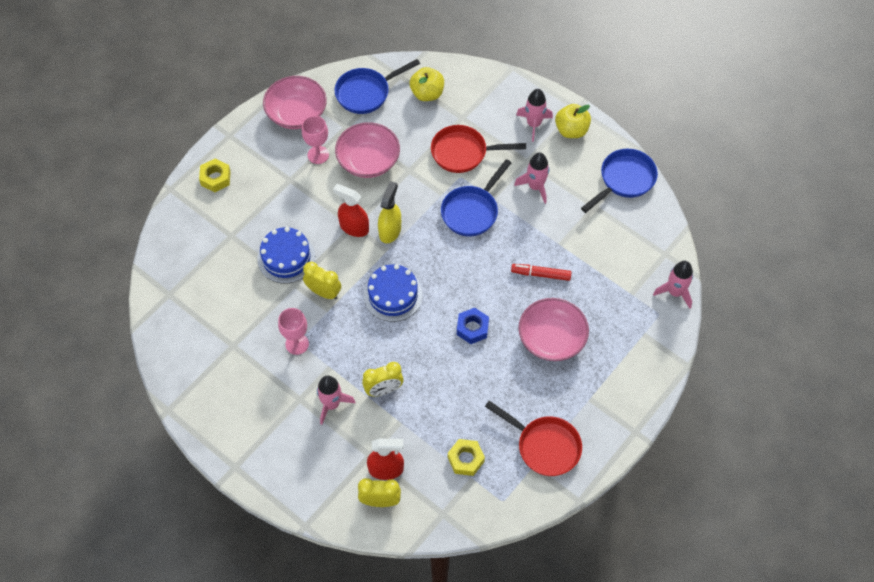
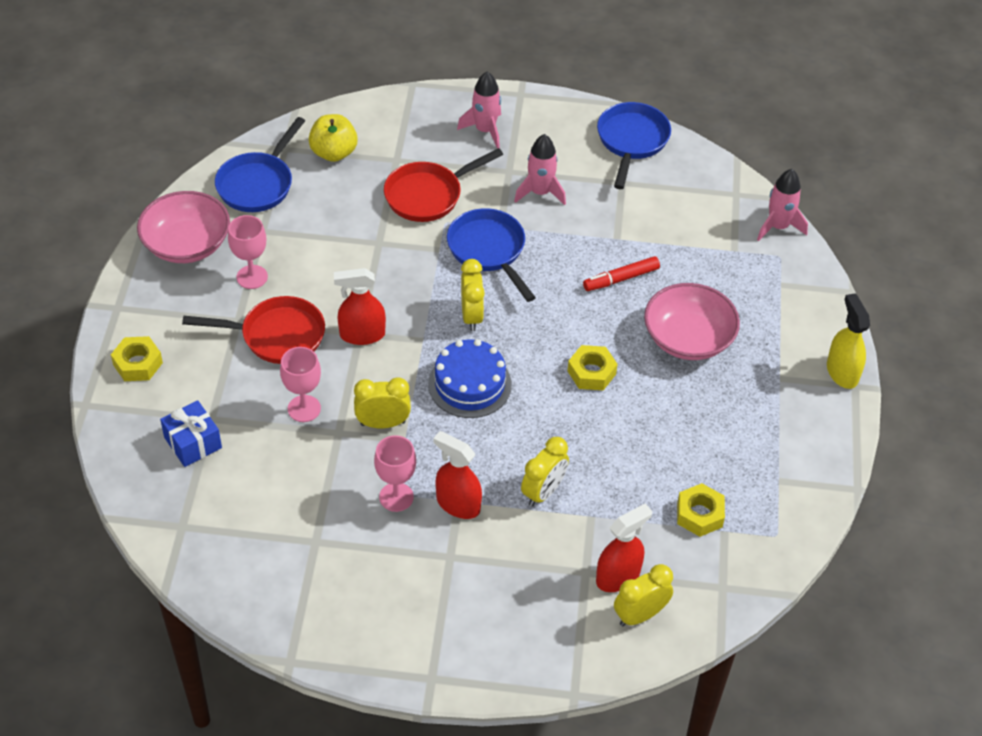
camera: 35 degrees left, 10 degrees down
(210, 245) = (193, 443): none -> blue gift
(286, 258) = (304, 408): blue cake -> pink goblet
(328, 369) = (458, 504): none -> red spray bottle
(332, 404) = (494, 541): pink rocket -> none
(368, 161) = (320, 255): pink bowl -> none
(390, 230) = (409, 317): yellow spray bottle -> yellow spray bottle (842, 372)
(428, 250) = (471, 316): none -> yellow clock
(472, 211) = (489, 251): blue pan -> blue pan turned 150 degrees clockwise
(472, 328) = (591, 372): blue nut -> yellow nut
(544, 446) = (773, 453): red pan -> red pan (276, 336)
(571, 130) = (532, 118): yellow apple -> none

